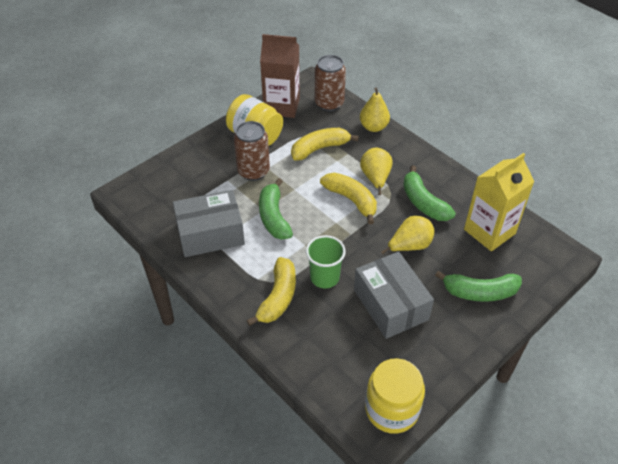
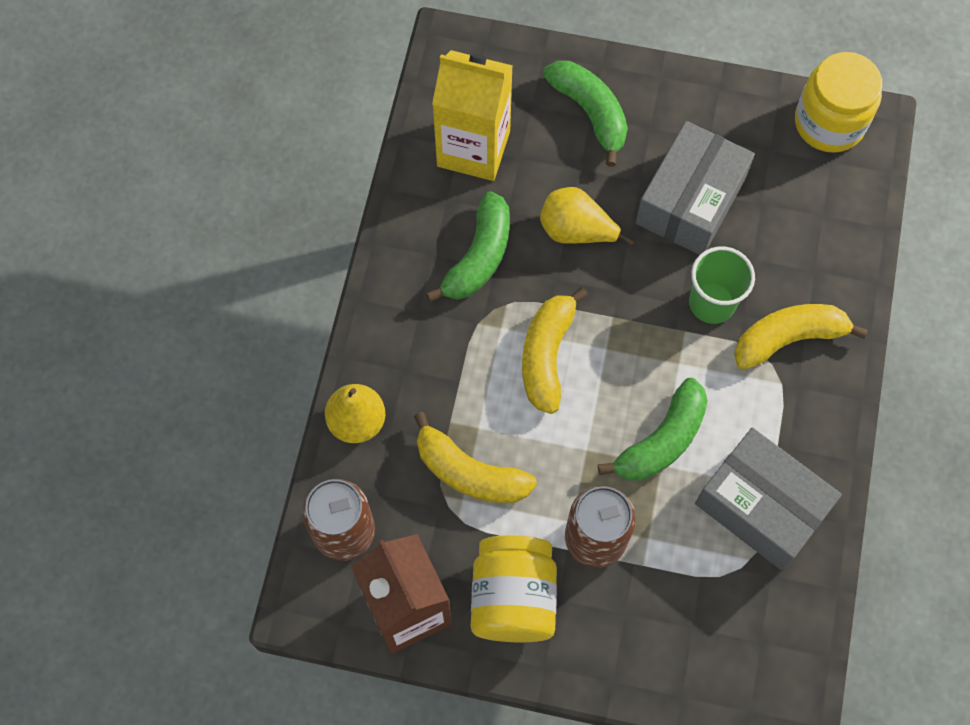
camera: 125 degrees left, 20 degrees up
(375, 178) = (476, 349): yellow pear -> none

